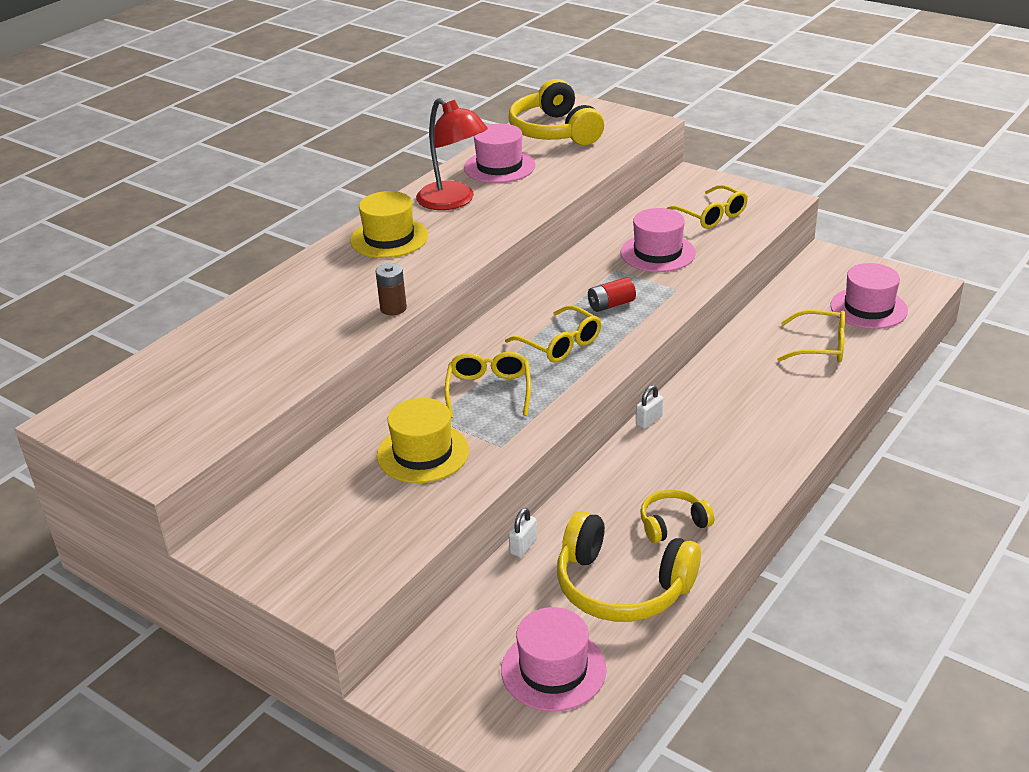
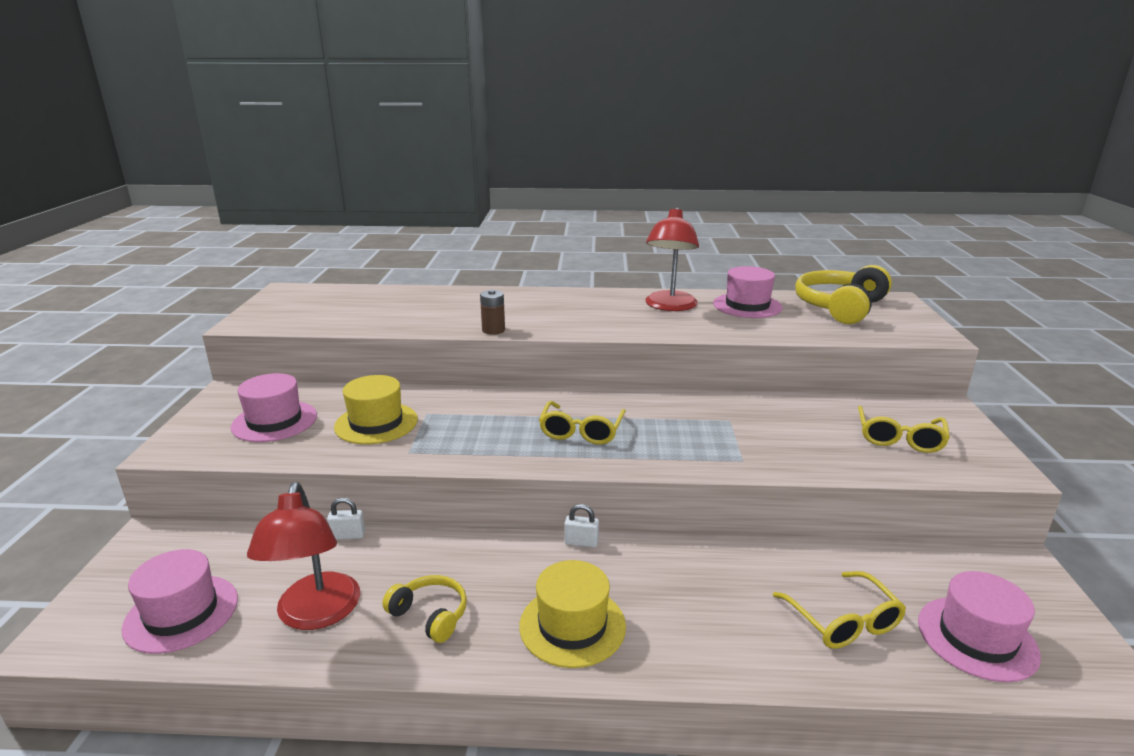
camera: 55 degrees right, 10 degrees down
(389, 238) = (587, 303): yellow hat -> yellow hat (572, 625)
(489, 391) = (482, 422): yellow glasses -> none
(611, 305) = (671, 435): red battery -> none
(622, 586) = (316, 614): yellow headphones -> red lamp
(658, 253) = (788, 431): pink hat -> pink hat (274, 421)

